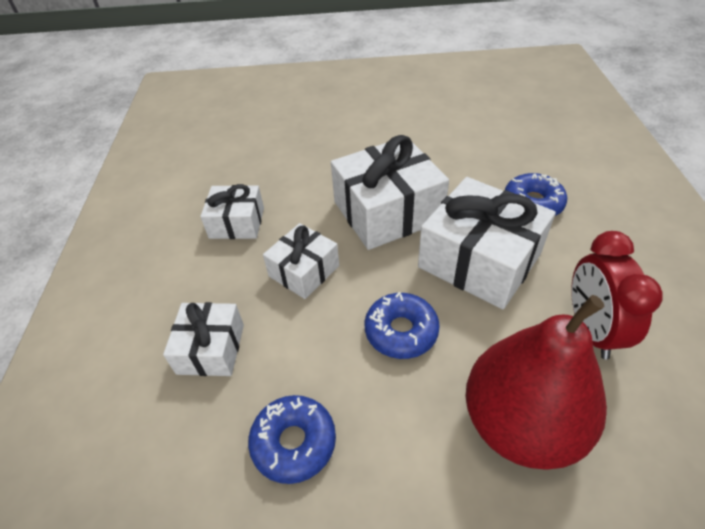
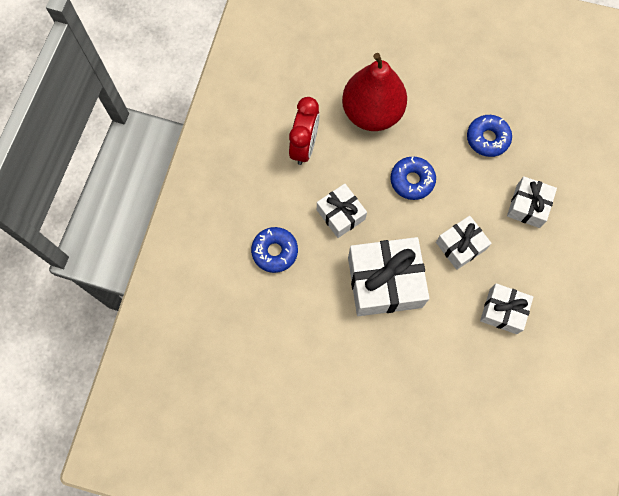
camera: 165 degrees left, 25 degrees up
(479, 260) = (340, 214): white gift -> white gift, size x0.57

